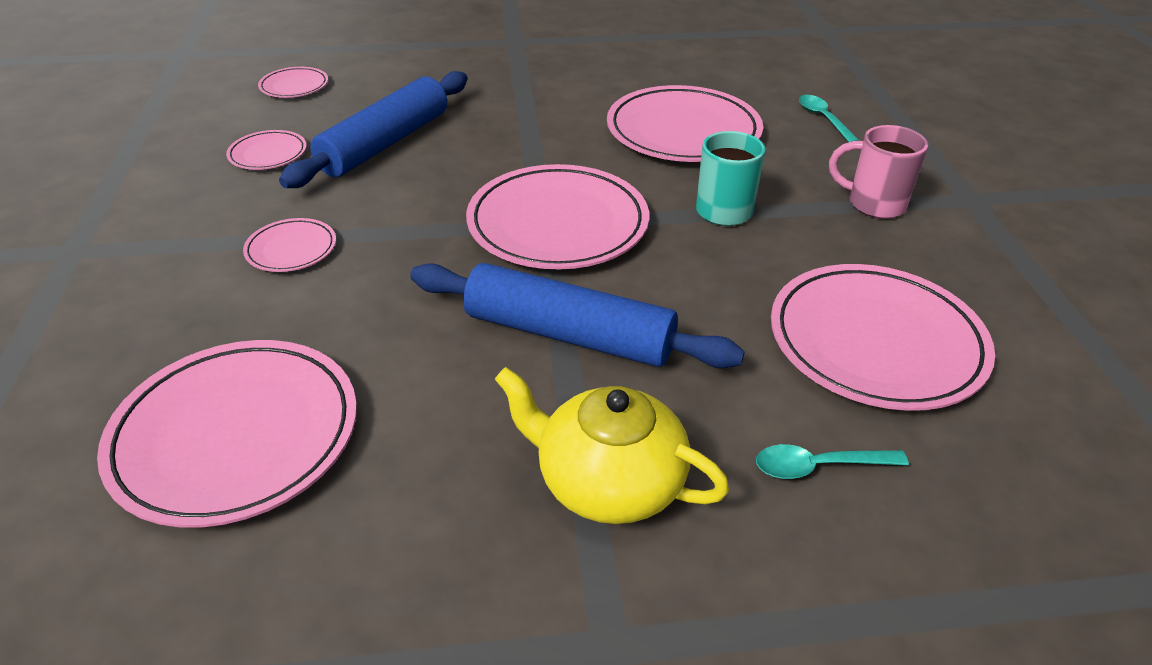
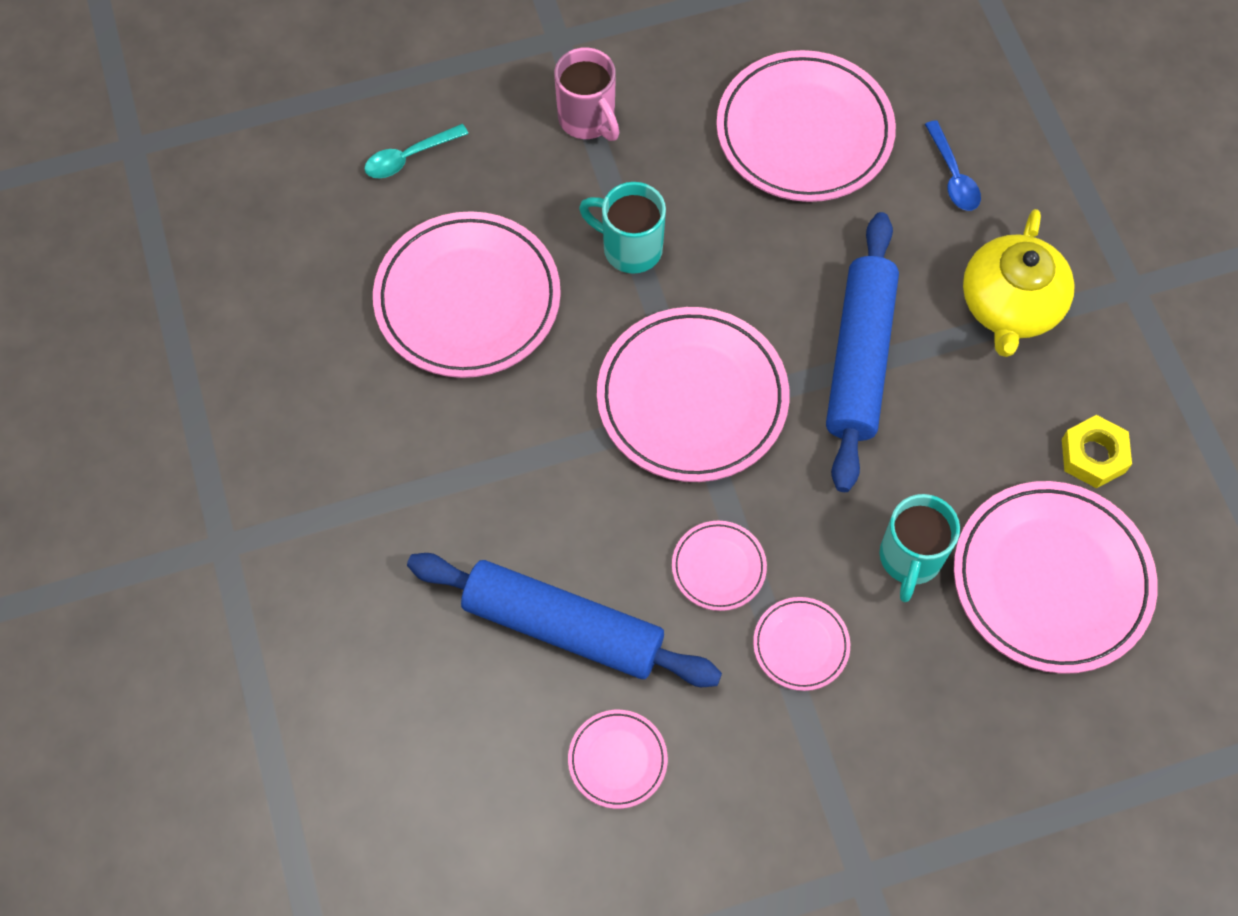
camera: 100 degrees left, 25 degrees up
(294, 86) = (425, 811): pink plate -> pink plate (718, 567)
(329, 330) = (910, 559): none -> turquoise mug
(365, 518) = (1093, 455): none -> yellow nut
(818, 466) = (953, 175): turquoise spoon -> blue spoon
(874, 204) = (588, 119): pink mug -> pink mug turned 45 degrees counterclockwise

